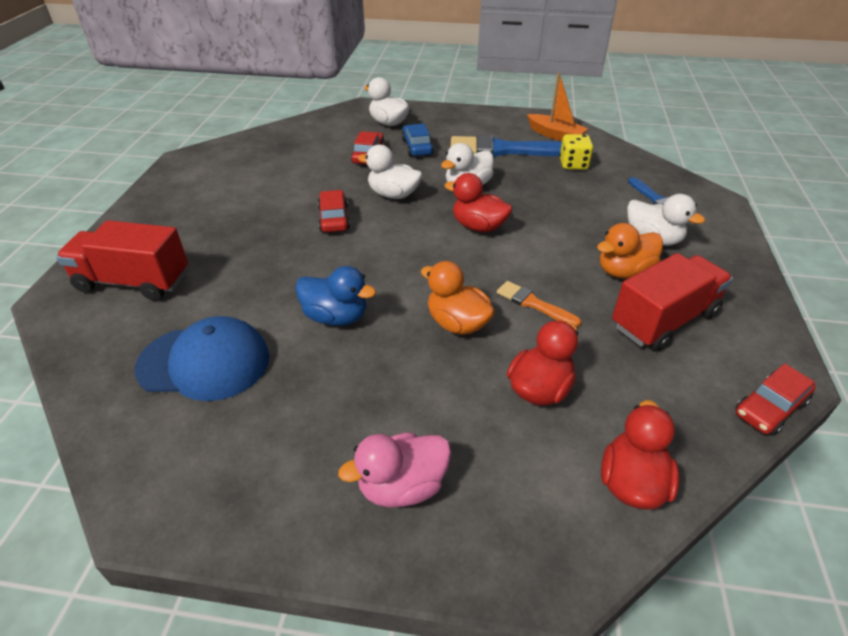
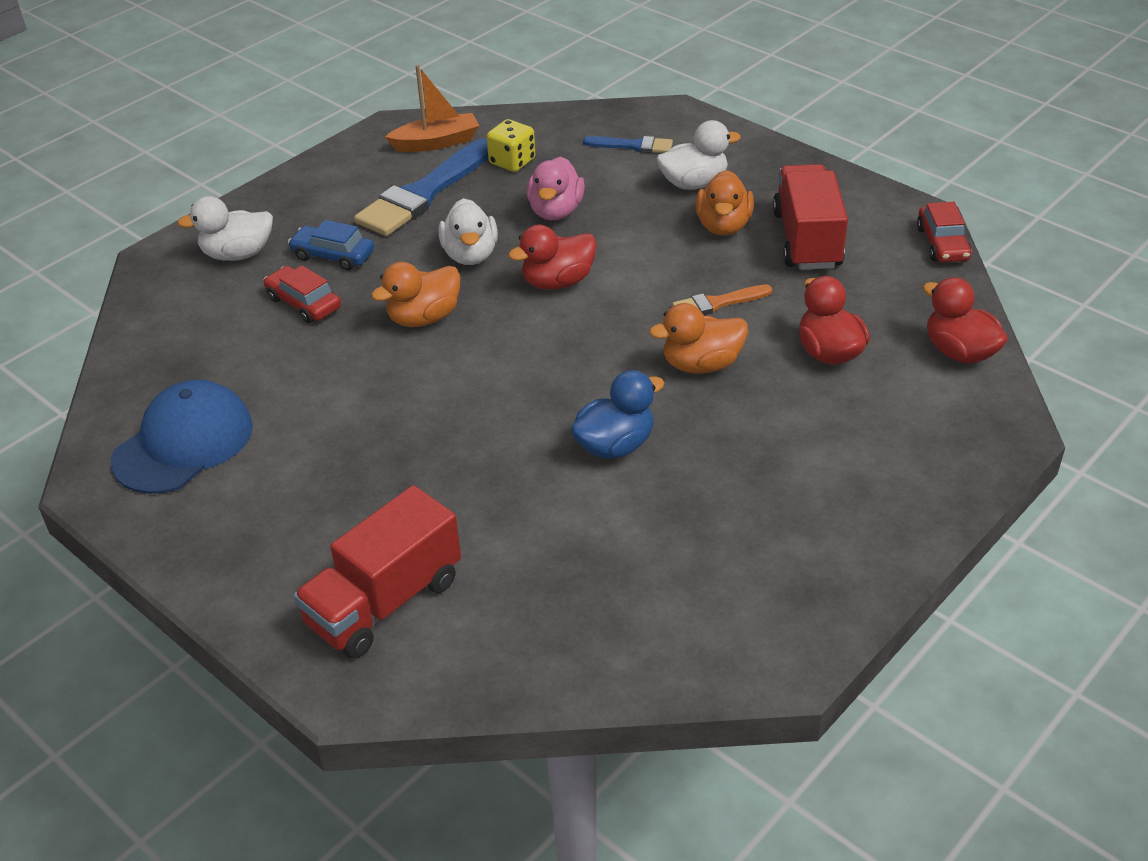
camera: 55 degrees left, 0 degrees up
(204, 362) = (603, 570): blue cap -> blue cap (183, 443)
(334, 218) = (424, 384): red car -> none
(393, 195) = (424, 318): white duck -> orange duck
(402, 486) = (874, 480): pink duck -> pink duck (555, 211)

